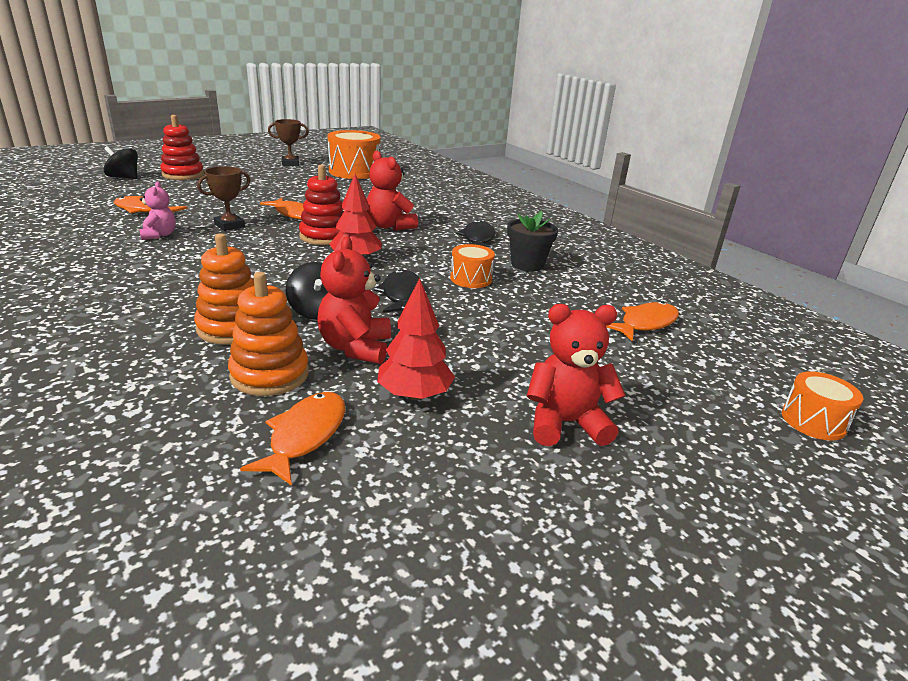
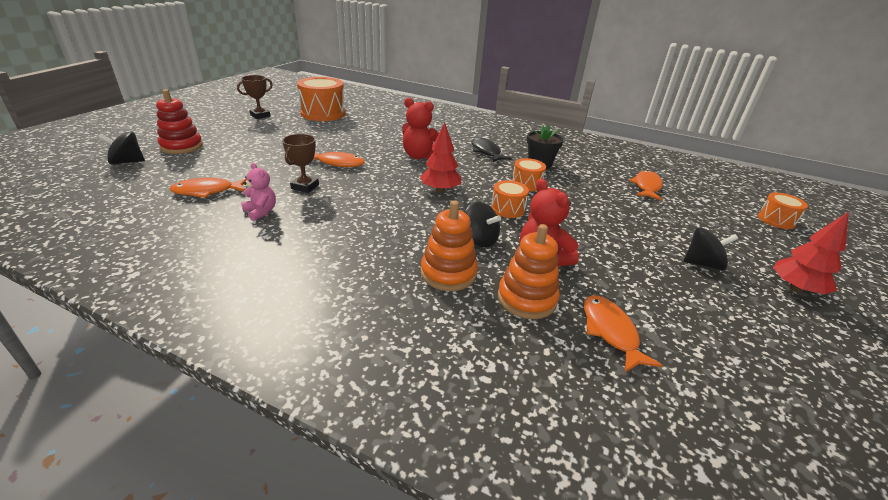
camera: 30 degrees left, 5 degrees up
(324, 236) = (390, 177): red stacking toy -> none
(401, 295) = (507, 209): black fish -> orange drum
(414, 395) = (618, 277): red tree -> red tree (795, 289)
(565, 423) = (702, 264): red teddy bear -> black spinning top

